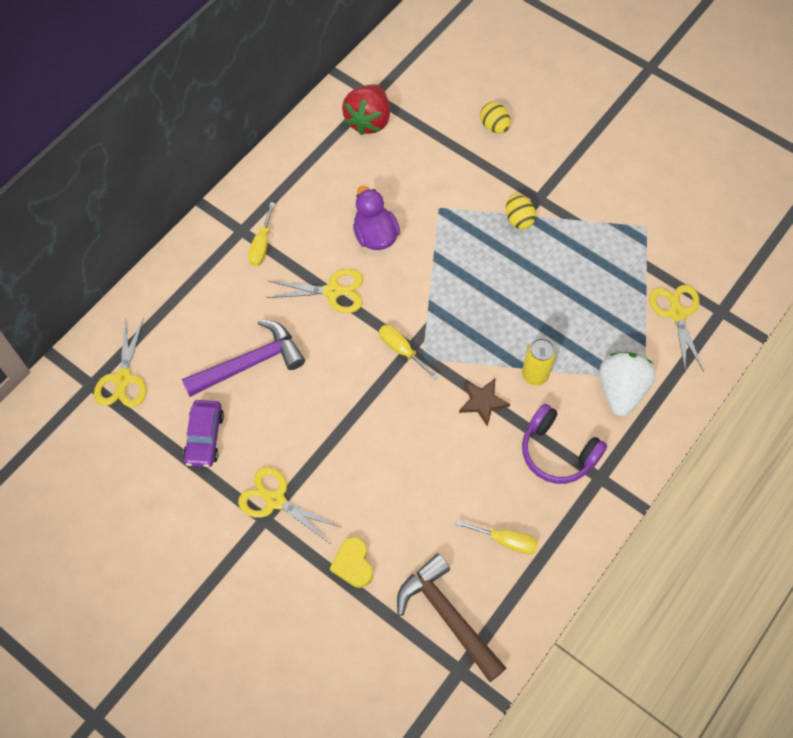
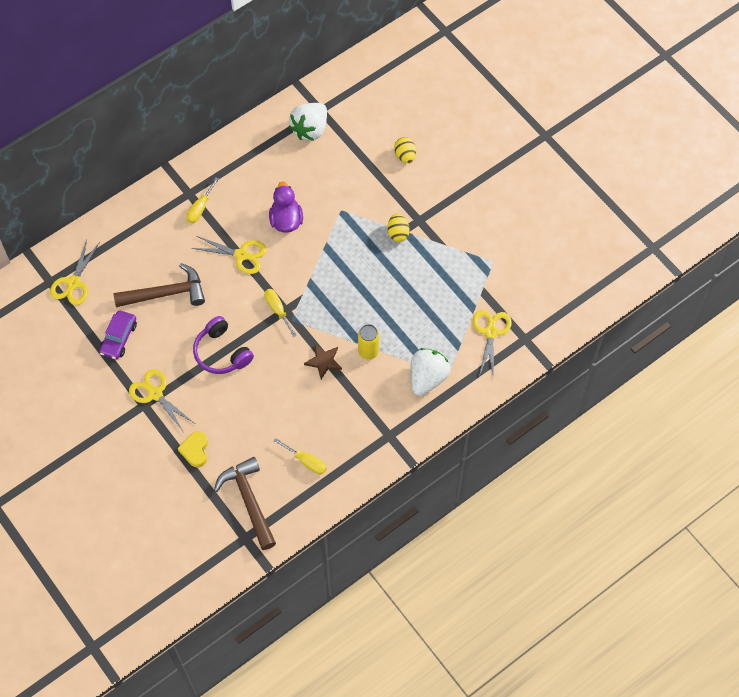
camera: 15 degrees right, 0 degrees up
(250, 363) = (166, 293): purple hammer -> brown hammer
(368, 121) = (310, 129): red strawberry -> white strawberry
(557, 452) = (365, 410): purple headphones -> purple headphones (221, 352)

